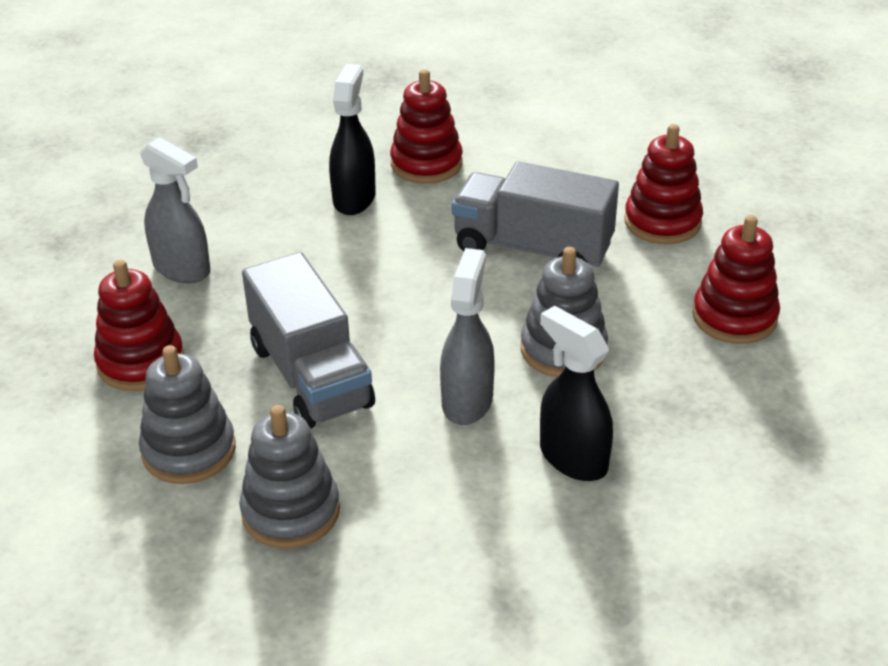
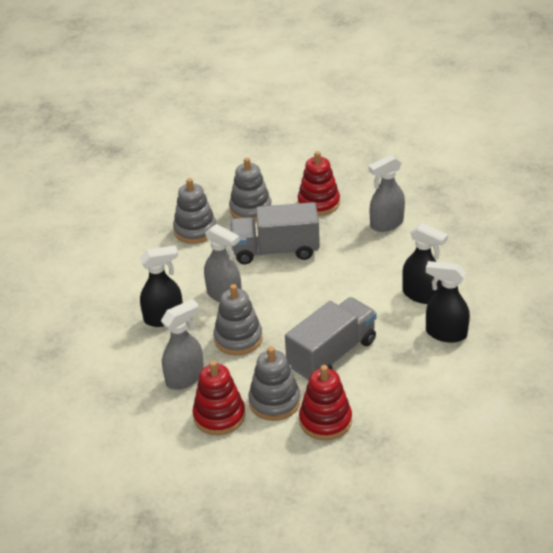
camera: 115 degrees right, 0 degrees up
(426, 164) = (445, 333): red stacking toy -> black spray bottle
(665, 274) = (274, 402): none -> grey stacking toy
(690, 379) = (185, 378): none -> grey spray bottle

